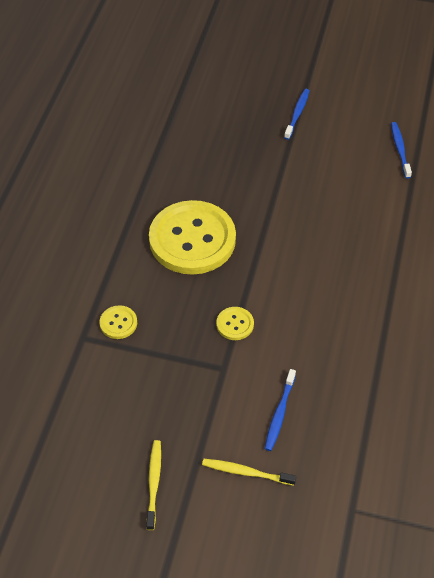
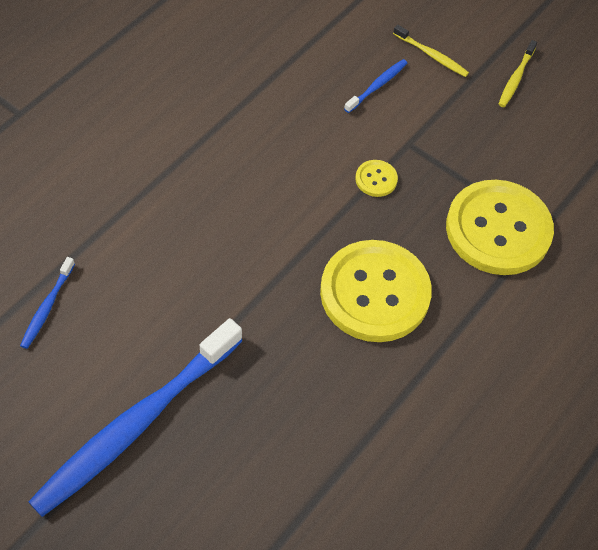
camera: 160 degrees left, 5 degrees up
(118, 323) = (498, 229): yellow button -> yellow button, size x2.46
(297, 114) = (136, 424): blue toothbrush -> blue toothbrush, size x2.41

